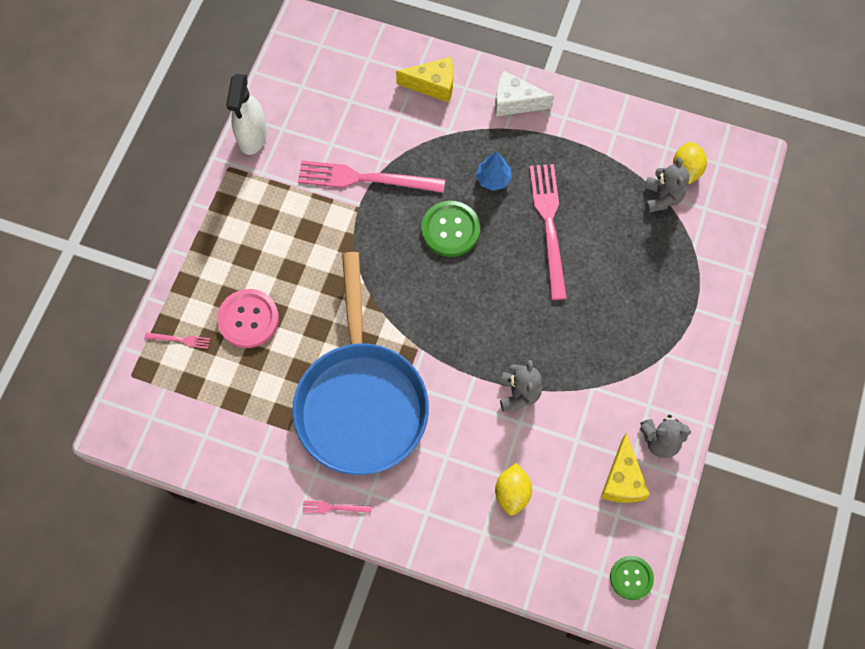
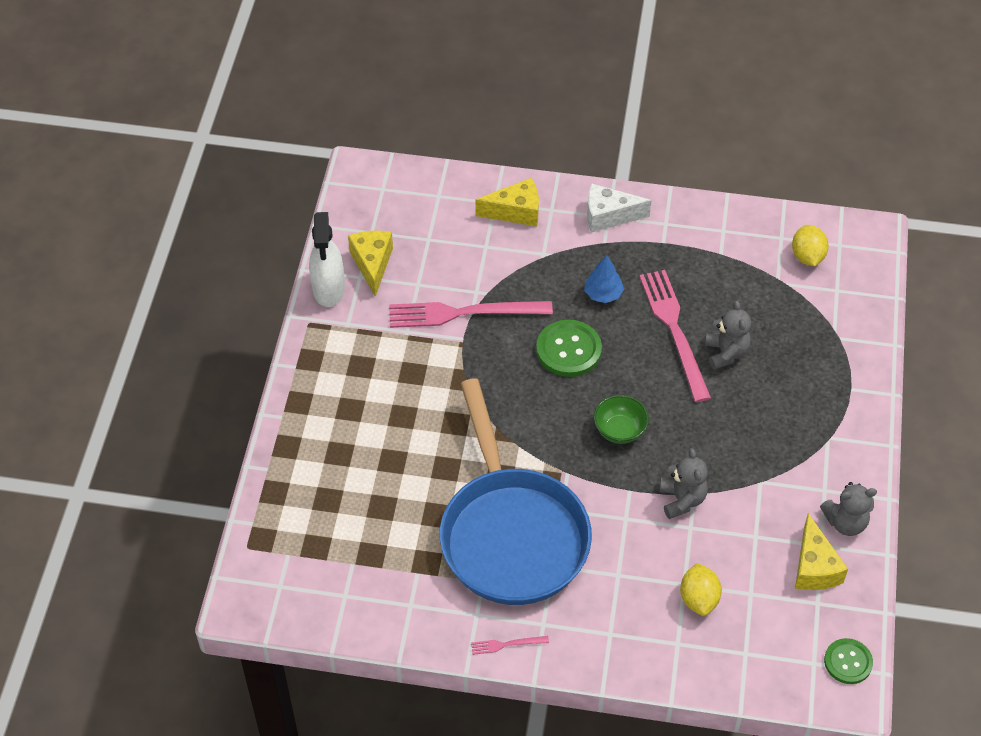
camera: 10 degrees left, 15 degrees down
(180, 340) = (294, 503): pink fork -> none
(248, 319) = (366, 471): pink button -> none
(295, 118) = (372, 264): none -> yellow cheese
(478, 316) = (619, 430): none -> green bowl
(662, 198) = (788, 286): grey teddy bear -> grey teddy bear (726, 353)

